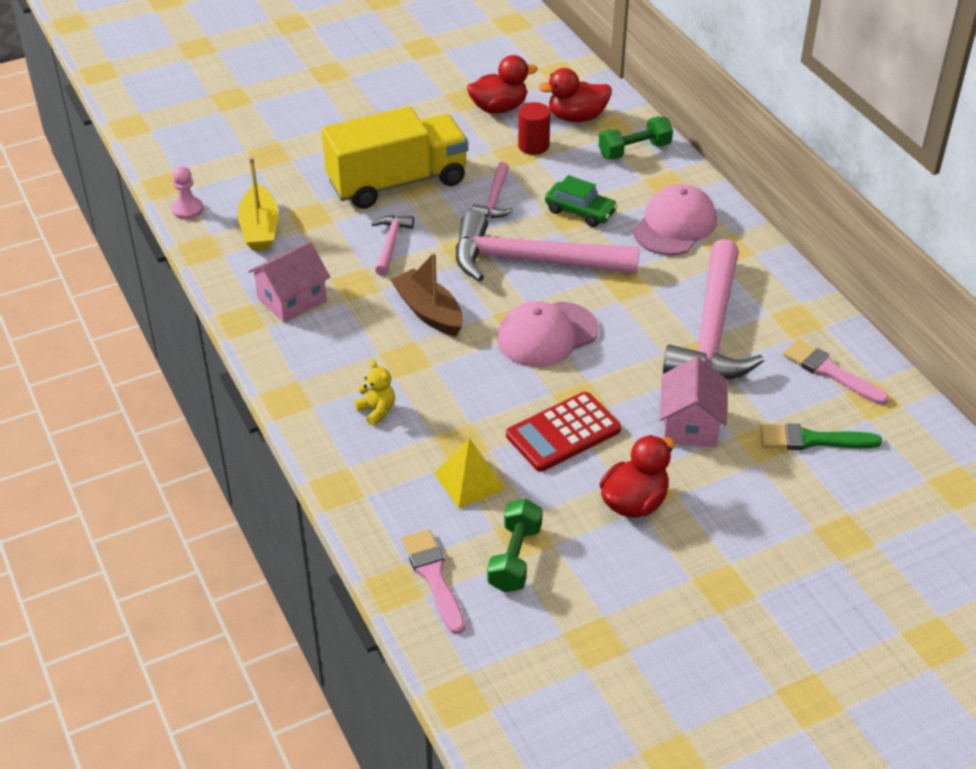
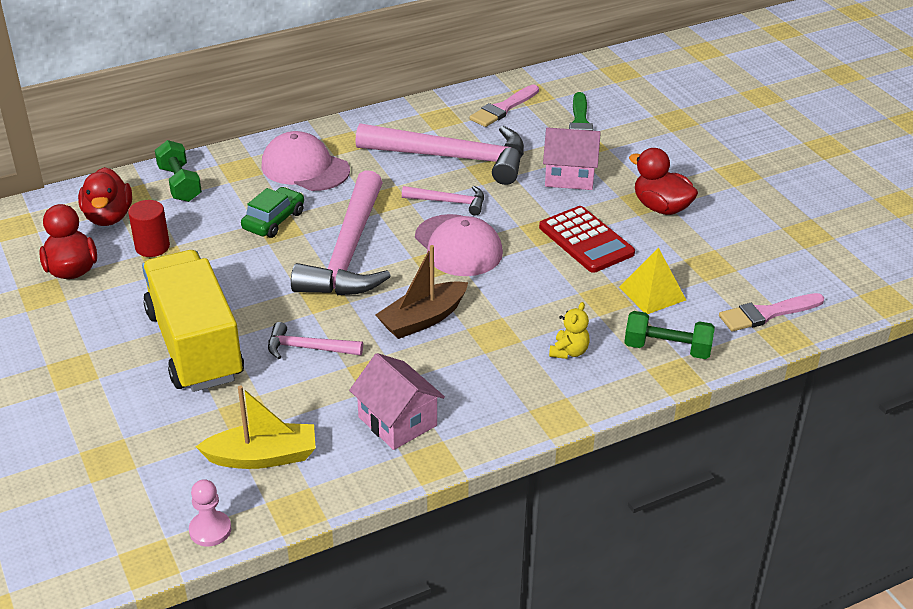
camera: 90 degrees left, 5 degrees down
(377, 411) = (569, 352): yellow teddy bear -> yellow teddy bear turned 150 degrees clockwise
(494, 199) = (242, 275): pink hammer -> pink hammer (449, 202)
(515, 558) = (735, 269): green dumbbell -> green dumbbell (667, 349)

